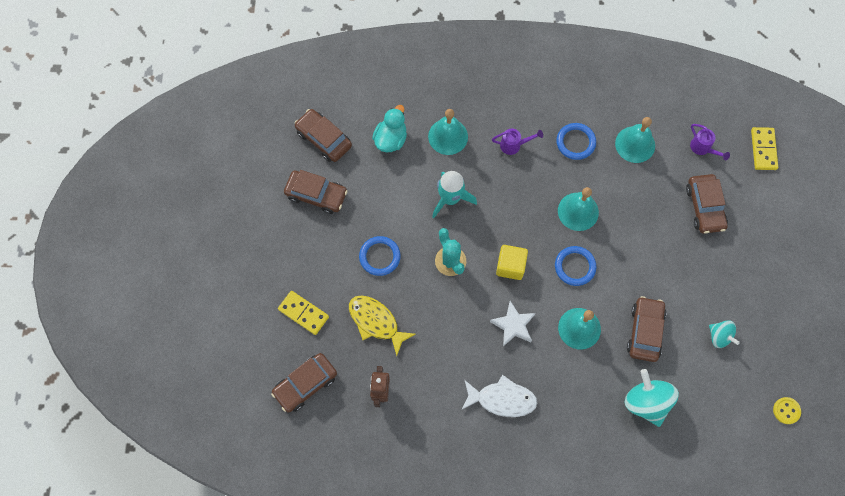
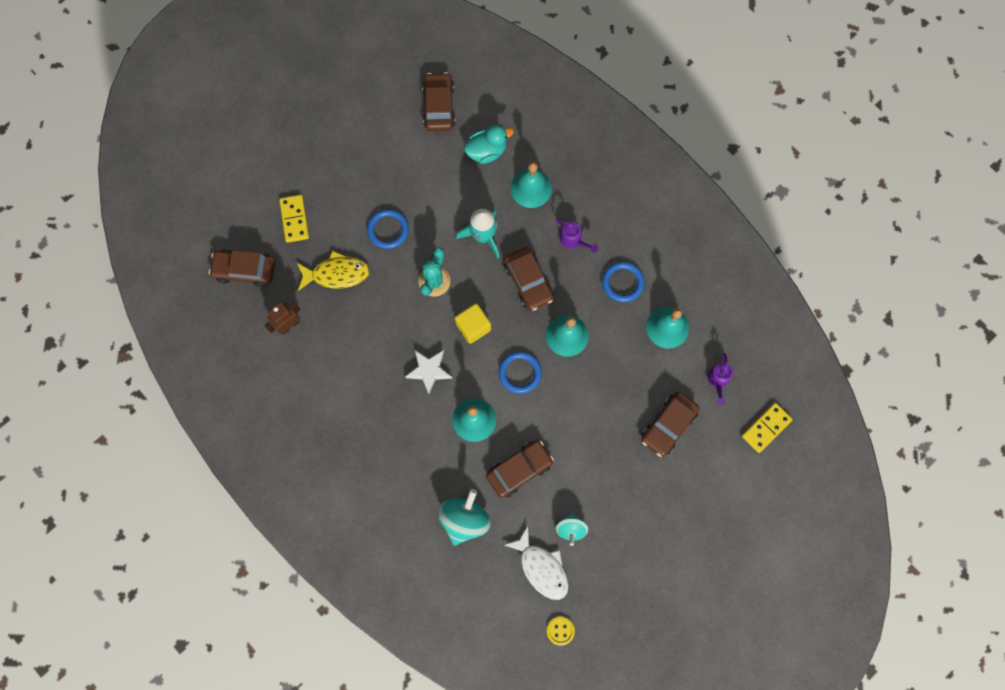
camera: 45 degrees right, 5 degrees up
(316, 195) = (391, 143): brown car -> brown car (528, 282)
(376, 322) = (337, 274): yellow fish -> yellow fish turned 90 degrees clockwise
(502, 399) = (365, 414): white fish -> white fish (541, 567)

